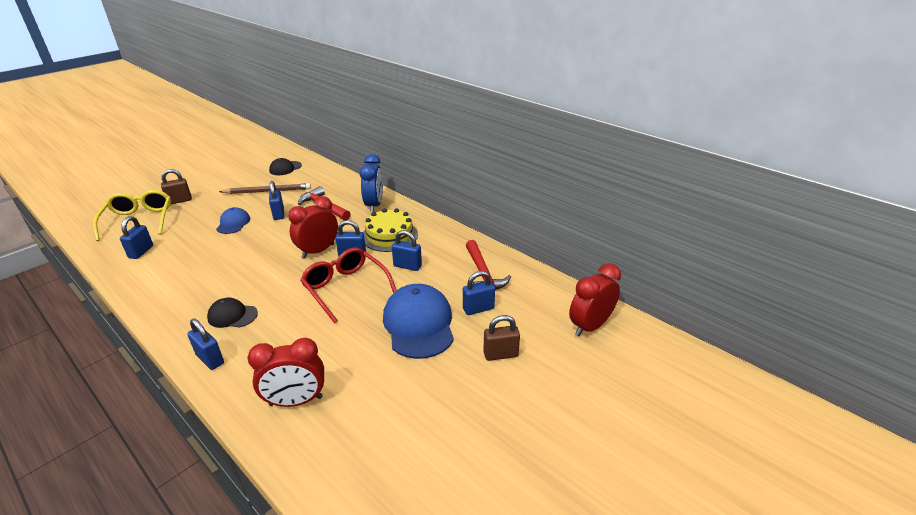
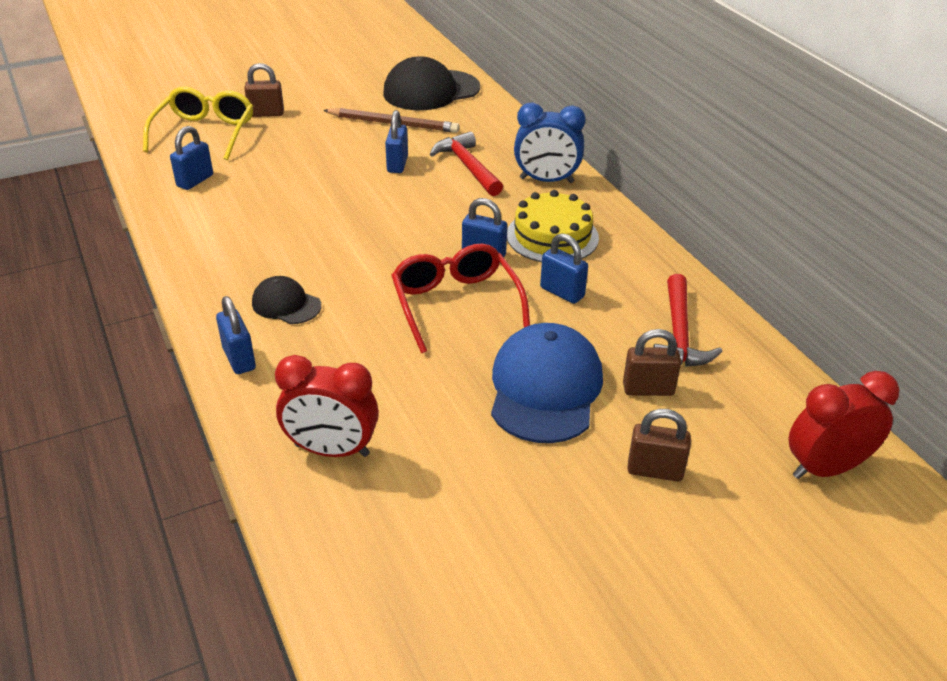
camera: 20 degrees right, 5 degrees up
(233, 223) = (329, 165): blue cap -> none
(285, 168) = (431, 91): black cap -> black cap, size x1.88
(318, 251) = (435, 236): red clock -> none
(374, 205) = (546, 180): blue clock -> blue clock turned 75 degrees clockwise
(478, 309) = (648, 389): blue padlock -> brown padlock

